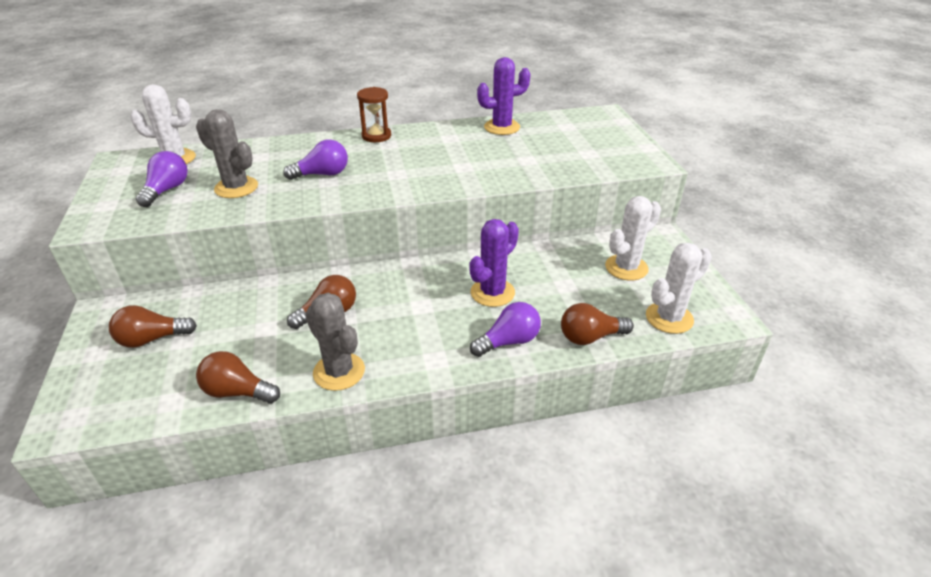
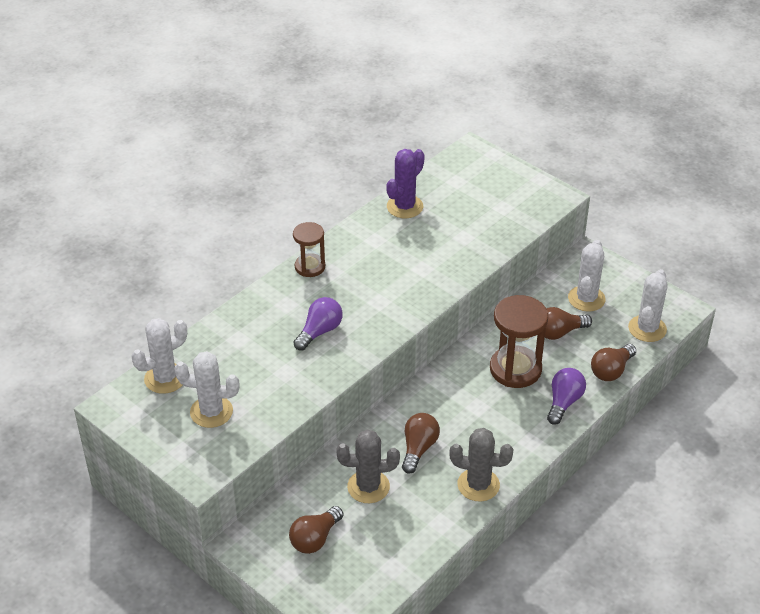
camera: 35 degrees left, 5 degrees up
(167, 190) = (211, 412): purple light bulb -> white cactus
(236, 187) = (267, 380): grey cactus -> grey cactus (368, 487)
(237, 392) = (429, 536): brown light bulb -> brown light bulb (559, 332)
(492, 292) = (515, 369): purple cactus -> brown hourglass

